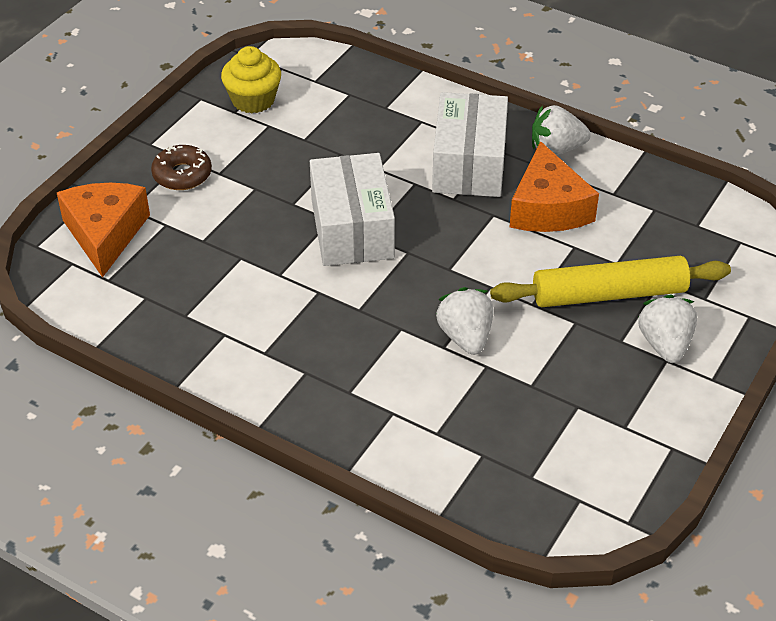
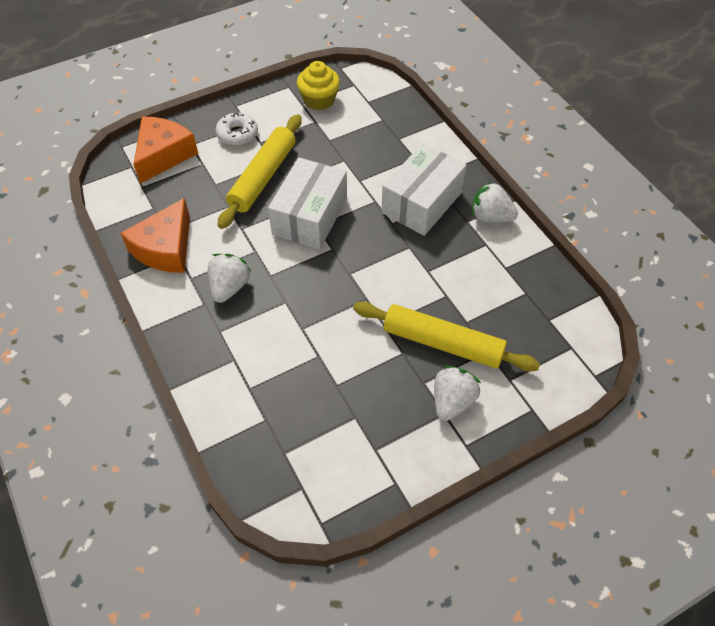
camera: 30 degrees right, 10 degrees up
(182, 175) = (237, 134): brown donut -> white donut
(257, 209) = (262, 177): none -> yellow rolling pin
(465, 337) = (321, 328): white strawberry -> white strawberry (229, 287)
(548, 208) = (450, 258): orange cheese -> orange cheese (165, 248)

